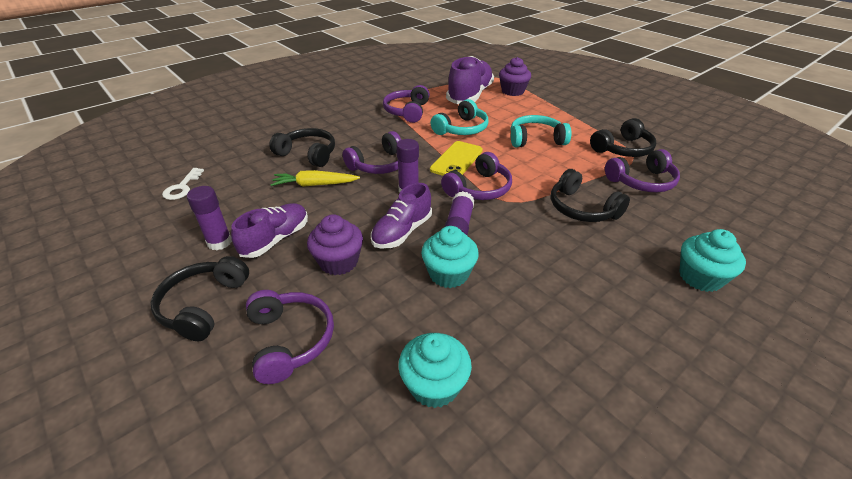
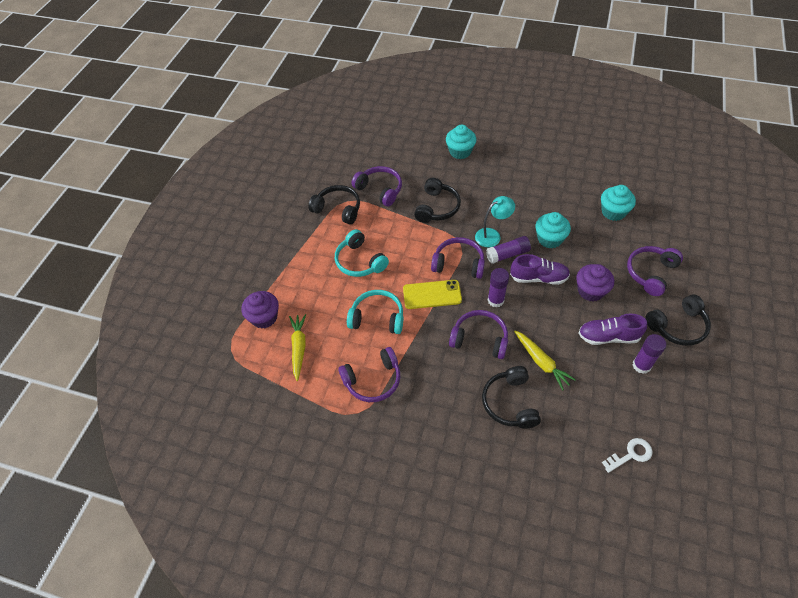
camera: 120 degrees left, 15 degrees up
(469, 96) = (299, 348): purple shoe -> yellow carrot
(499, 229) = (492, 235): none -> turquoise lamp

